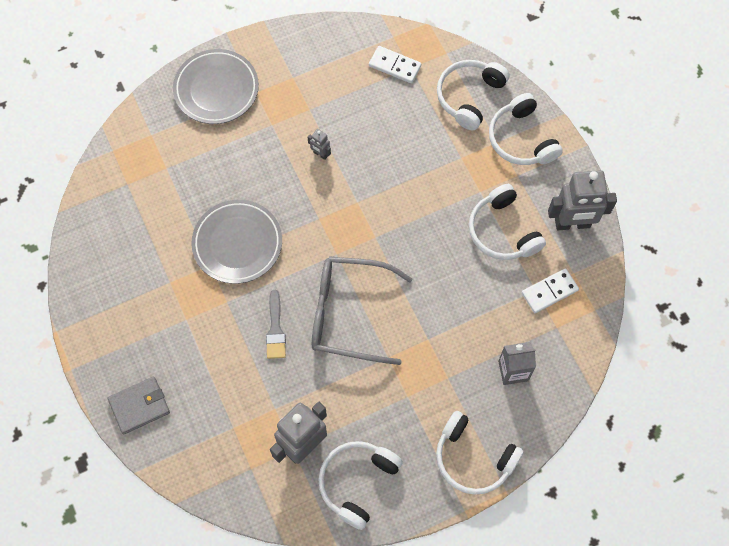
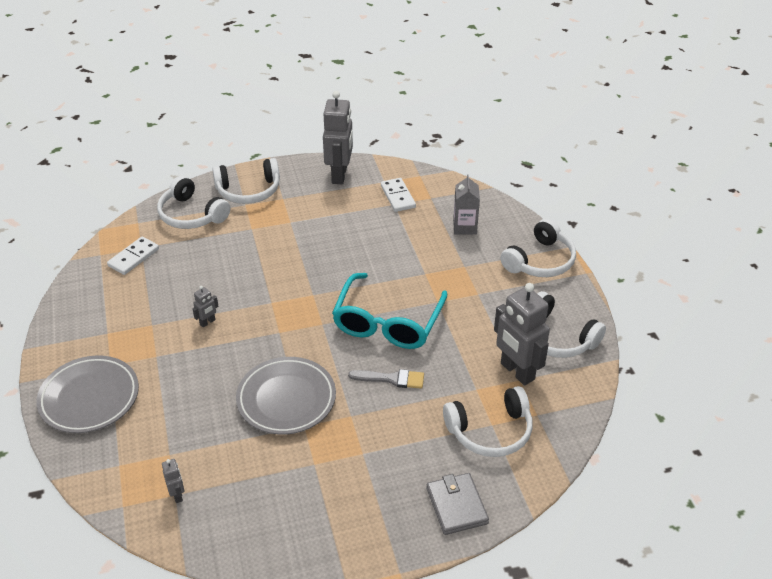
camera: 80 degrees left, 25 degrees down
(127, 186) = (177, 495): none -> grey robot
(349, 314) = (387, 322): grey glasses -> turquoise glasses
(502, 231) = (333, 214): white headphones -> white headphones (490, 431)

